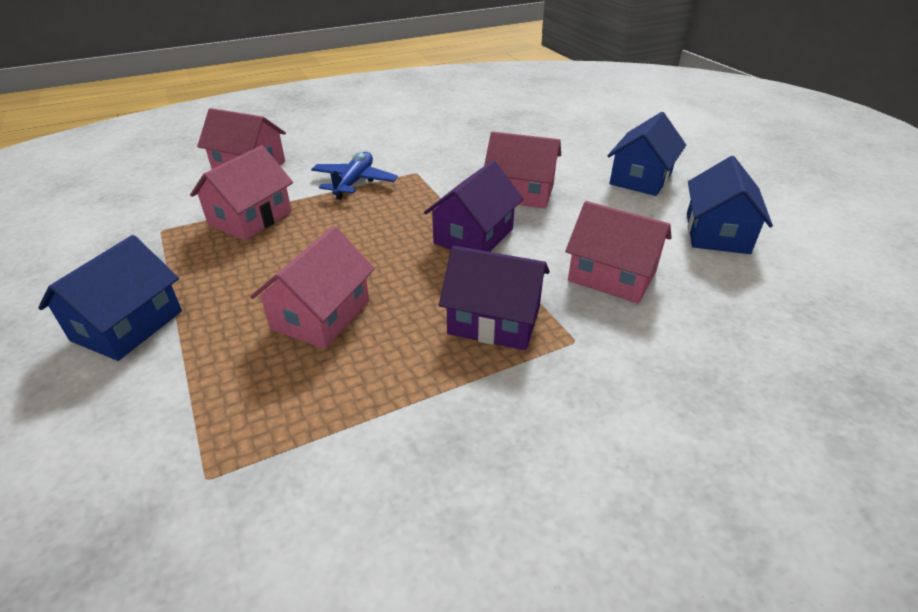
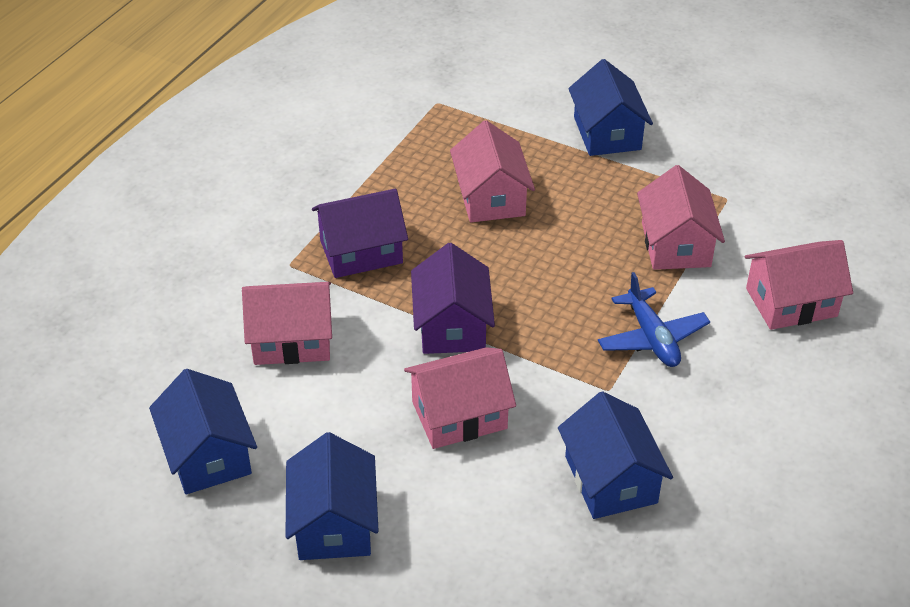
camera: 145 degrees right, 5 degrees up
(465, 145) = (610, 479): none -> blue house

